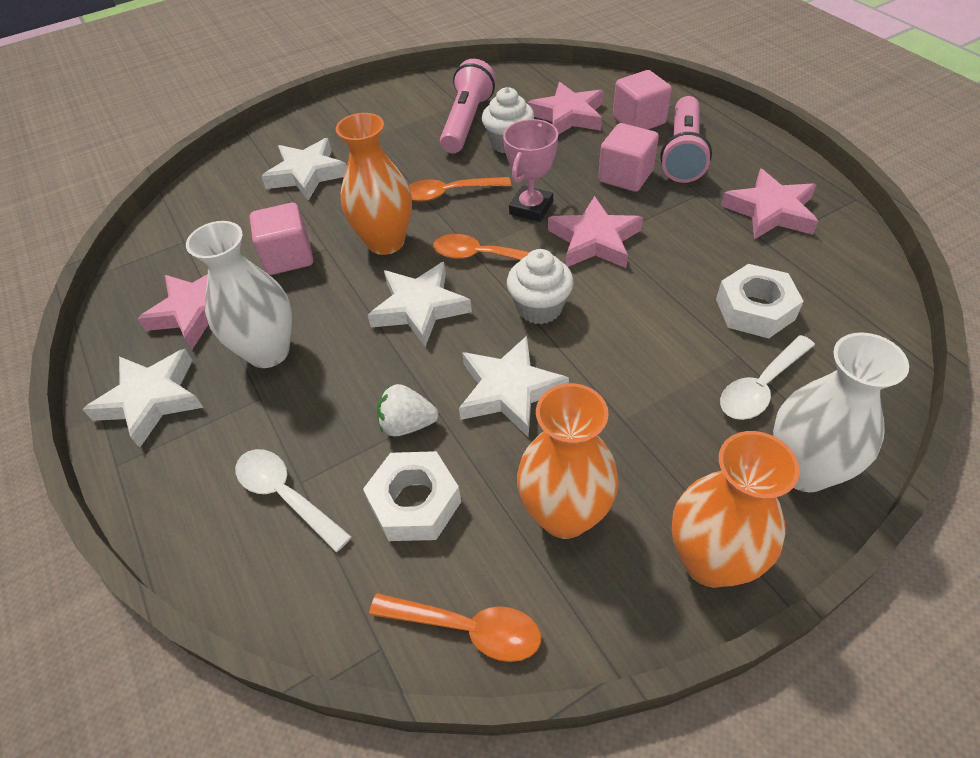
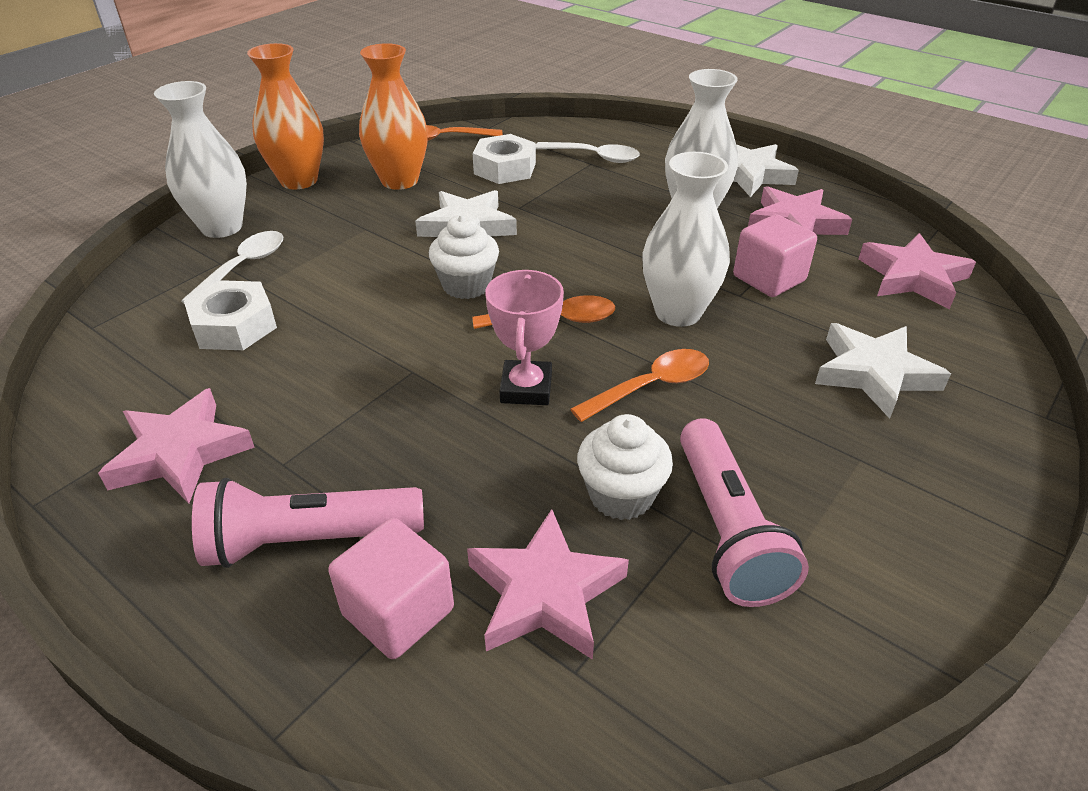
camera: 155 degrees right, 10 degrees down
(386, 242) = (678, 312): orange vase -> white vase
(407, 424) = (538, 197): white strawberry -> none
(420, 308) = (587, 264): white star -> none
(594, 240) = (427, 363): pink star -> pink star (912, 277)
(625, 176) = (403, 469): pink cube -> none
(683, 153) = (309, 540): pink flashlight -> pink flashlight turned 90 degrees counterclockwise

